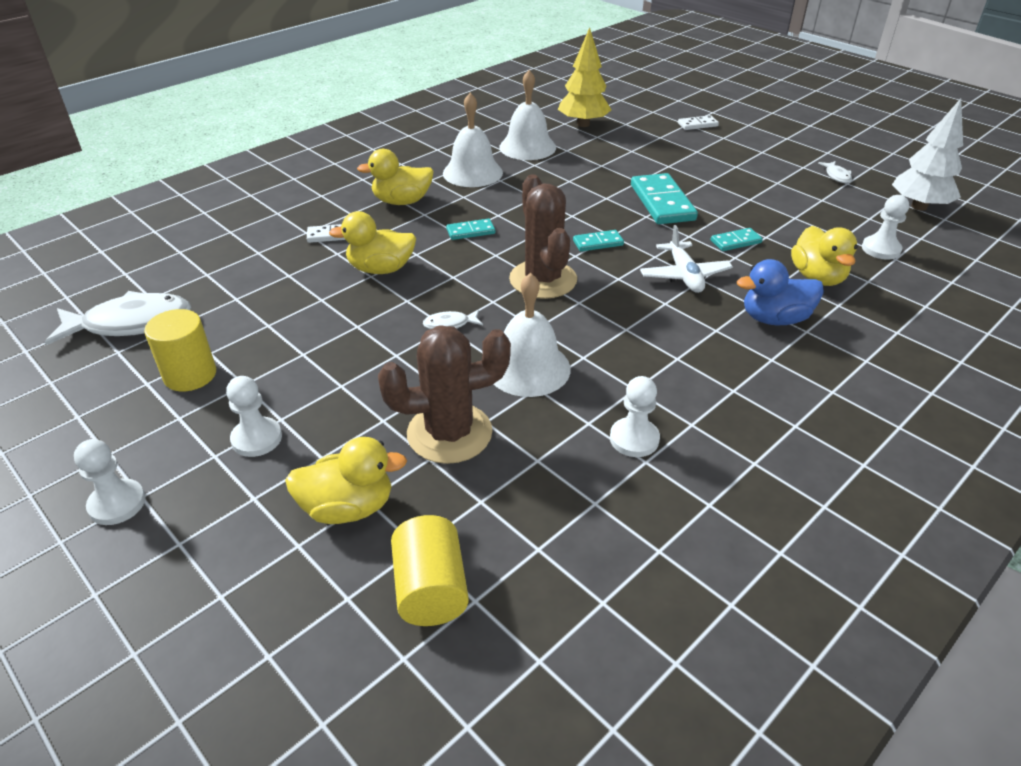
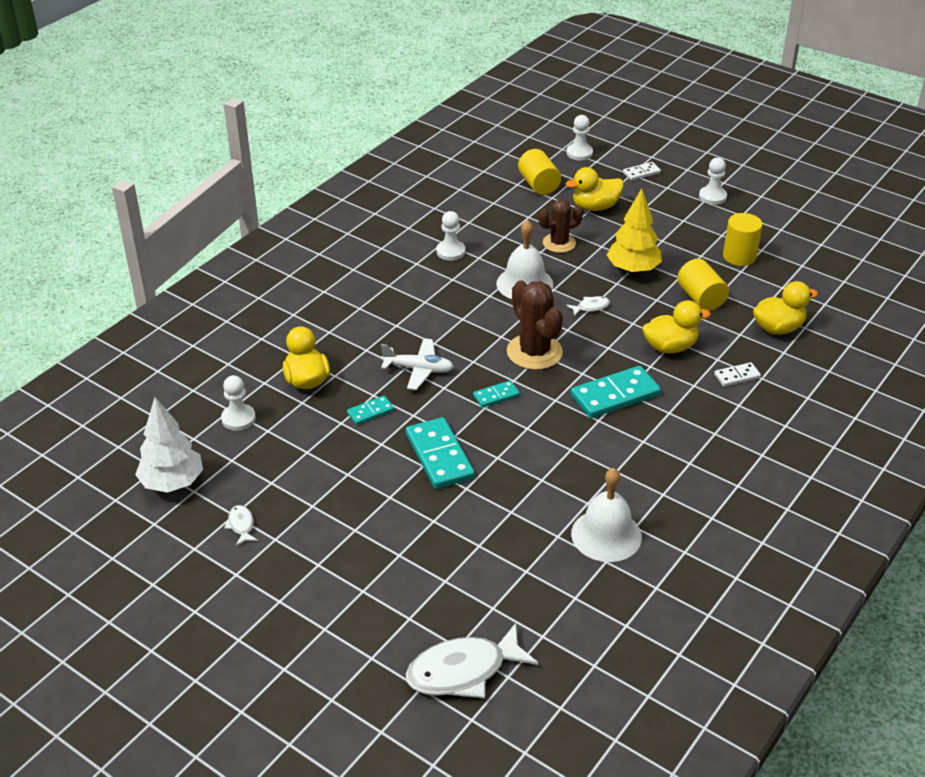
camera: 170 degrees right, 0 degrees up
(131, 323) = (815, 283): white fish -> white fish (463, 671)
(257, 438) = (667, 229): white pawn -> white pawn (579, 153)
(298, 320) = (701, 298): none -> yellow cylinder
(402, 201) = (700, 425): yellow duck -> yellow duck (778, 328)
(449, 433) = (559, 243): brown cactus -> brown cactus, size x0.66
(470, 231) = (615, 395): turquoise domino -> turquoise domino, size x1.93
(472, 172) = (650, 479): white bell -> none
(583, 124) = (549, 597): yellow tree -> yellow tree (633, 269)
(684, 275) = (418, 369): white plane -> white plane turned 120 degrees clockwise
(697, 124) = (395, 617): white domino -> white domino (641, 173)
(774, 319) = (351, 338): blue duck -> none

